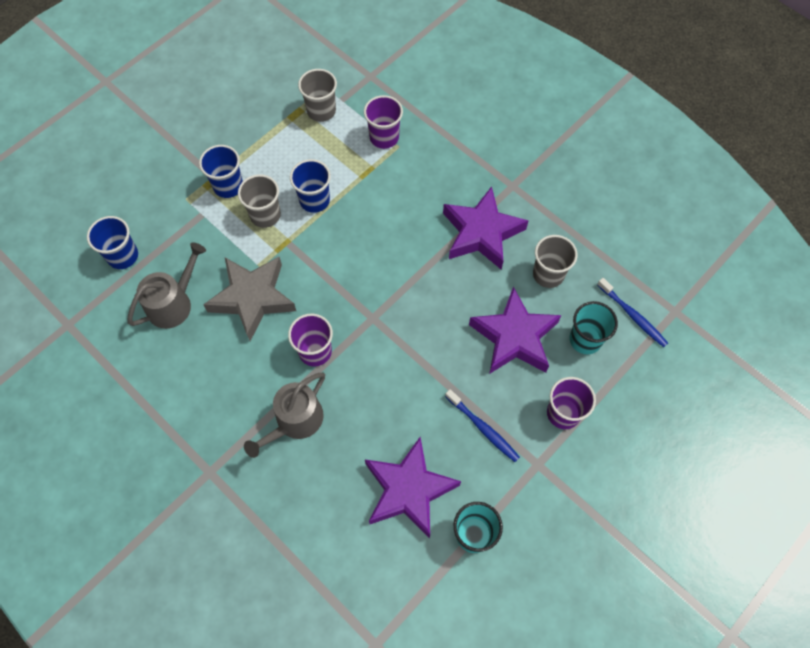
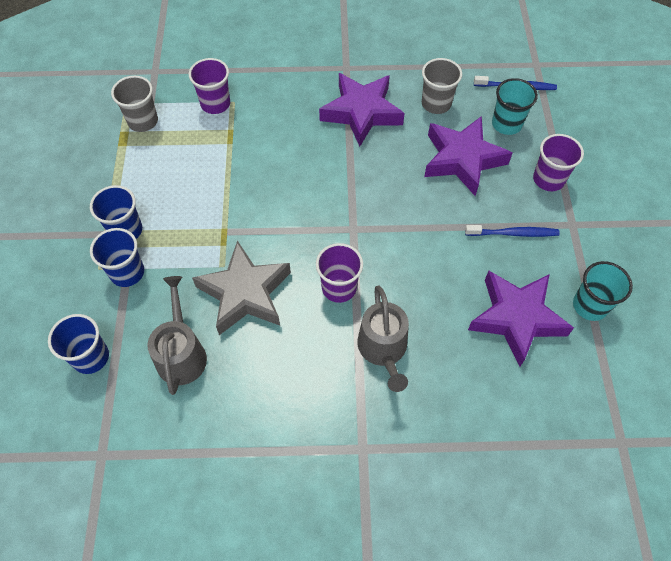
camera: 45 degrees left, 5 degrees down
(265, 215) = (183, 226): grey cup -> none
(314, 200) = (212, 185): blue cup -> blue cup (127, 272)

